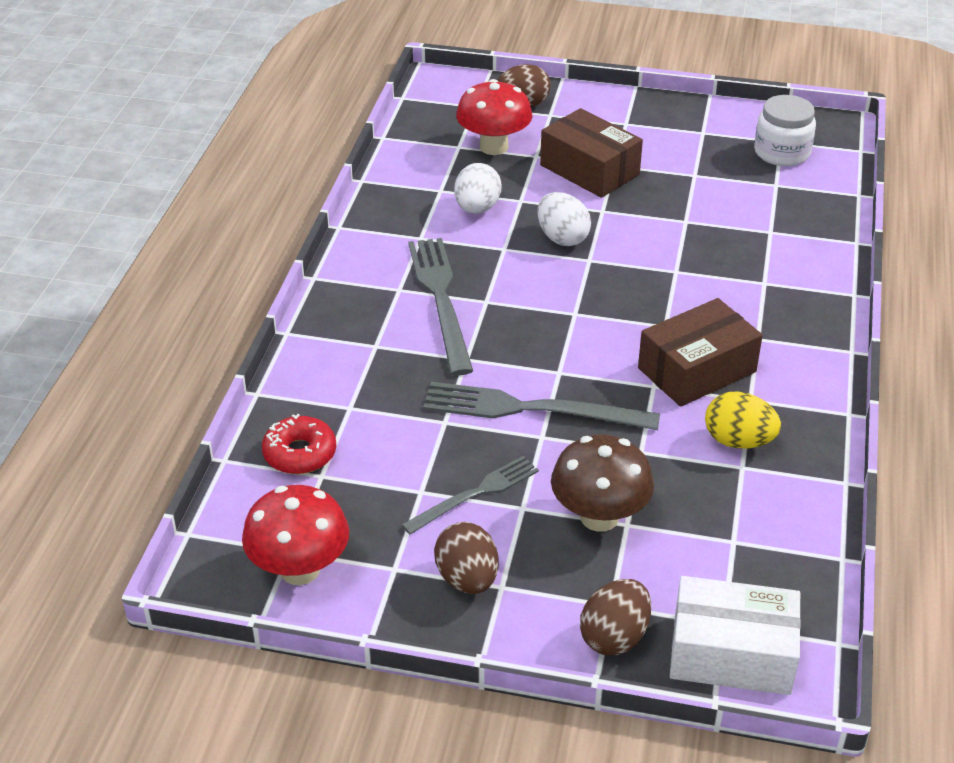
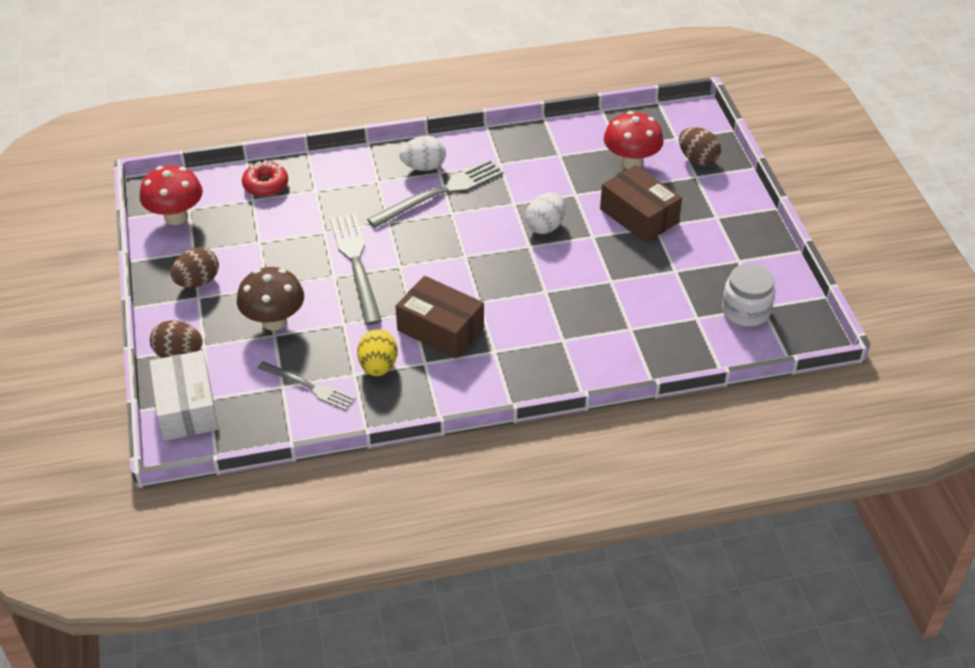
camera: 65 degrees right, 5 degrees up
(475, 494) = (268, 263): grey fork -> grey fork (309, 386)
(477, 208) = (550, 177): white egg -> white egg (423, 167)
(589, 170) = (639, 216): brown box -> brown box turned 60 degrees counterclockwise

